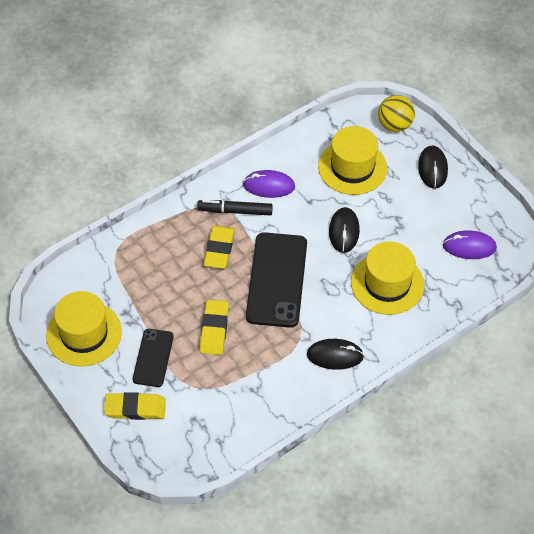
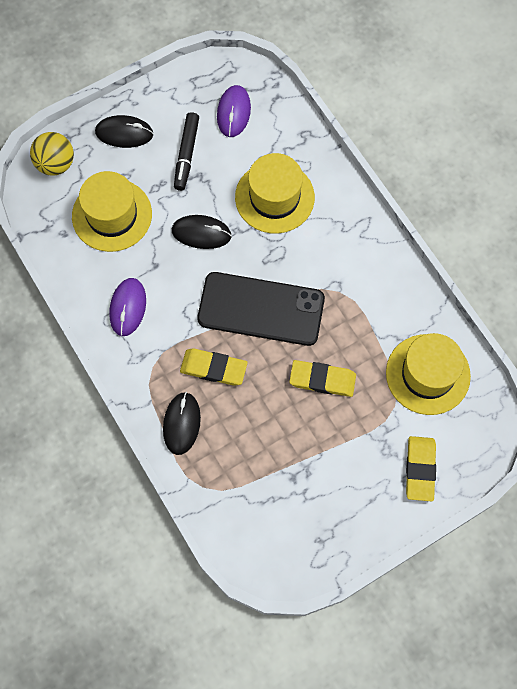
camera: 85 degrees left, 15 degrees up
(84, 333) = (320, 526): yellow hat -> yellow hat (428, 374)
(153, 358) = (356, 448): black phone -> none
(235, 211) = (160, 347): black marker -> black marker (186, 154)
(335, 356) = (362, 258): black mouse -> black mouse (181, 424)

